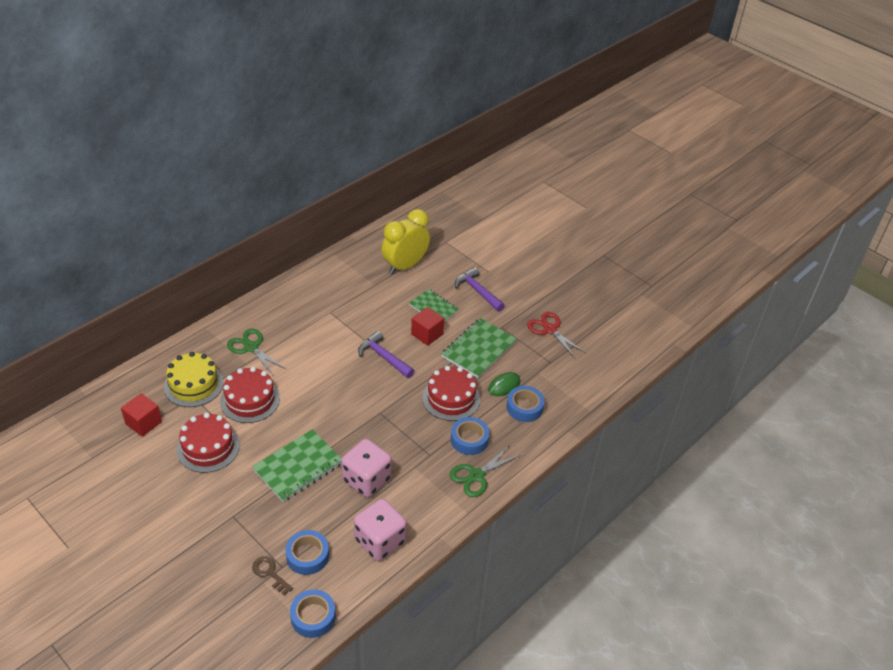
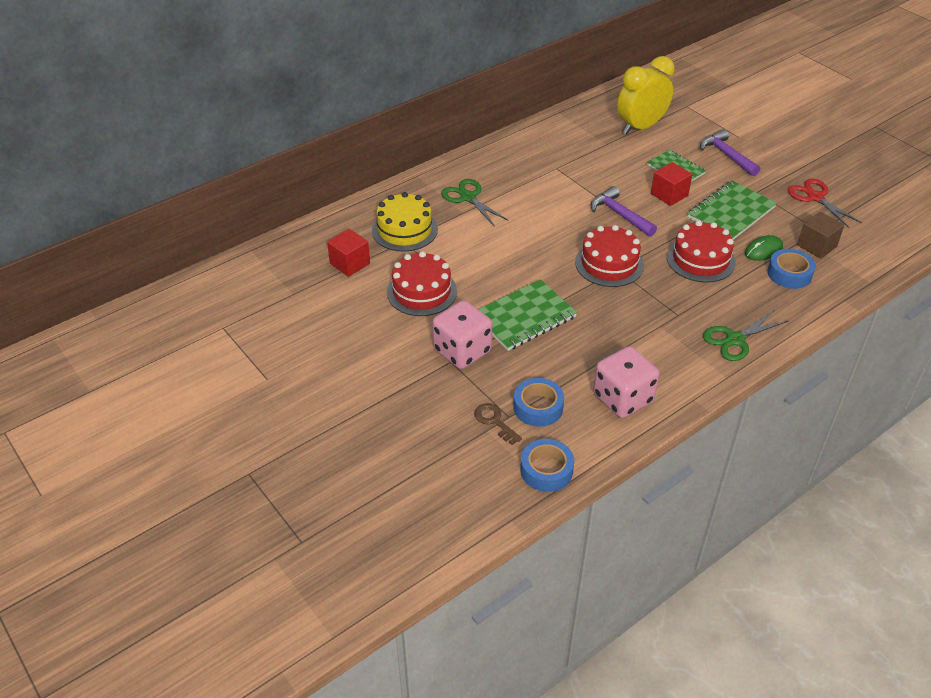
camera: 10 degrees right, 0 degrees up
(250, 400) = (468, 248): red cake -> red cake (609, 264)
(366, 479) = (604, 335): pink dice -> pink dice (462, 351)
(469, 439) = (724, 302): blue tape -> none
(548, 378) = (816, 246): none -> brown cube

